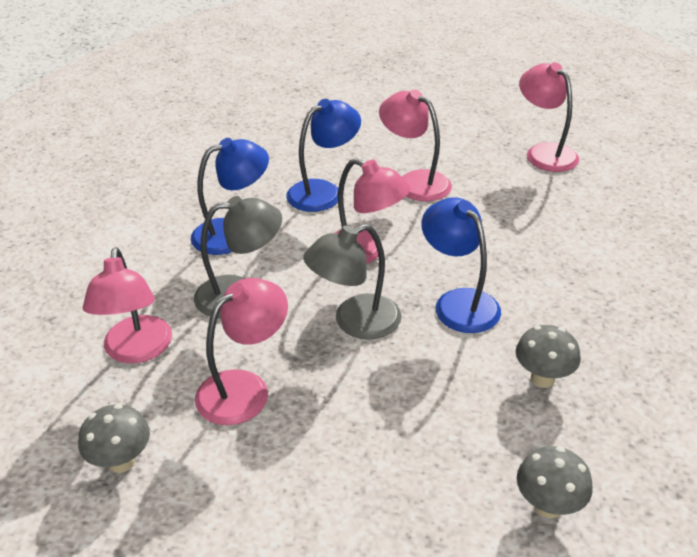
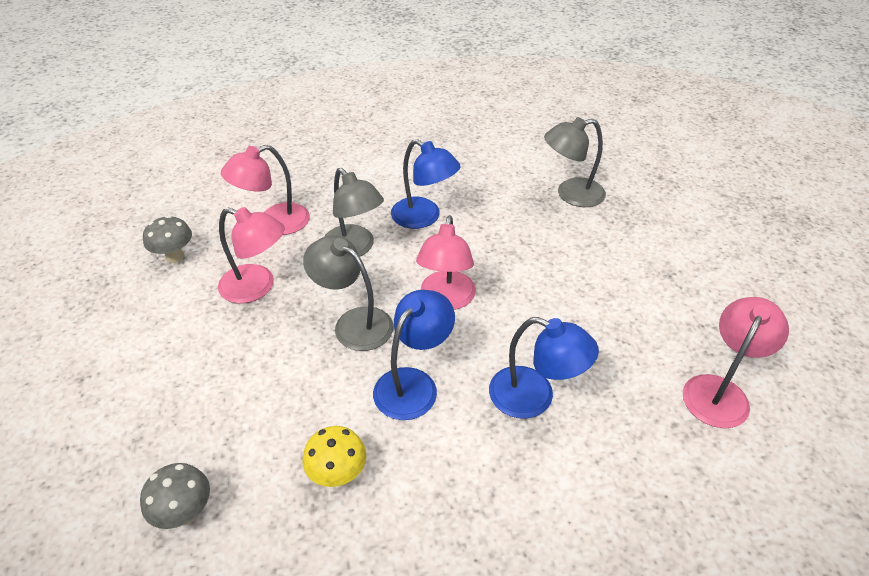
camera: 65 degrees right, 5 degrees up
(278, 139) = (571, 194): none -> grey lamp
(323, 191) = (515, 247): blue lamp -> blue lamp (534, 397)
(414, 181) = (576, 300): pink lamp -> none
(542, 378) = (338, 474): grey mushroom -> yellow mushroom

